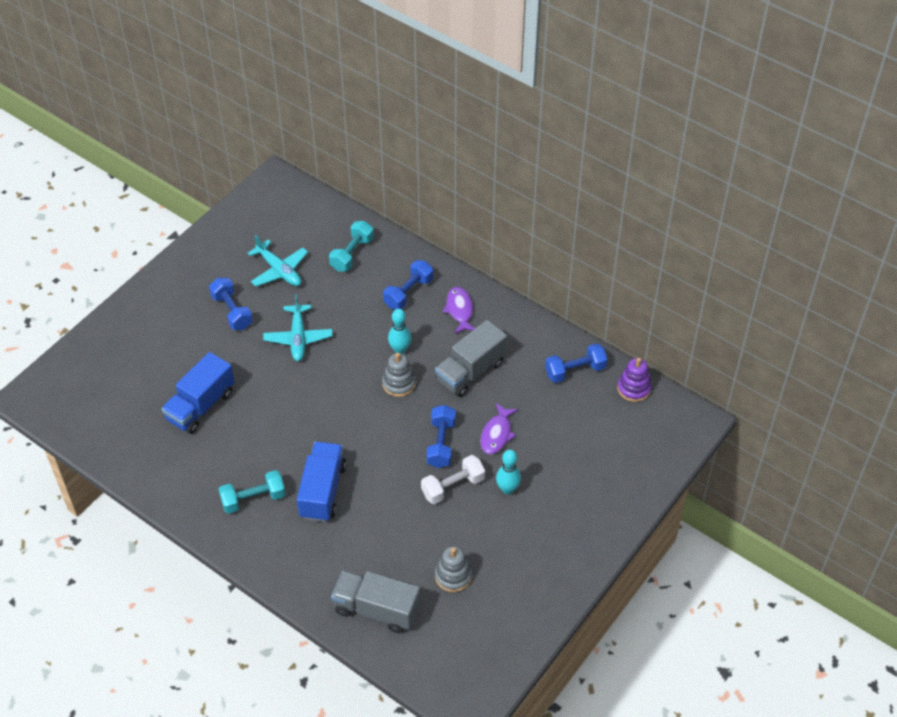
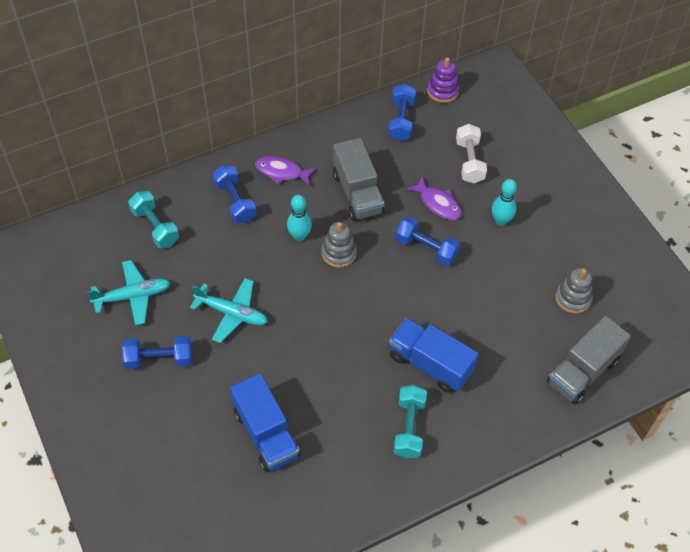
camera: 65 degrees left, 5 degrees up
(453, 487) = (478, 259): white dumbbell -> white dumbbell (469, 161)

